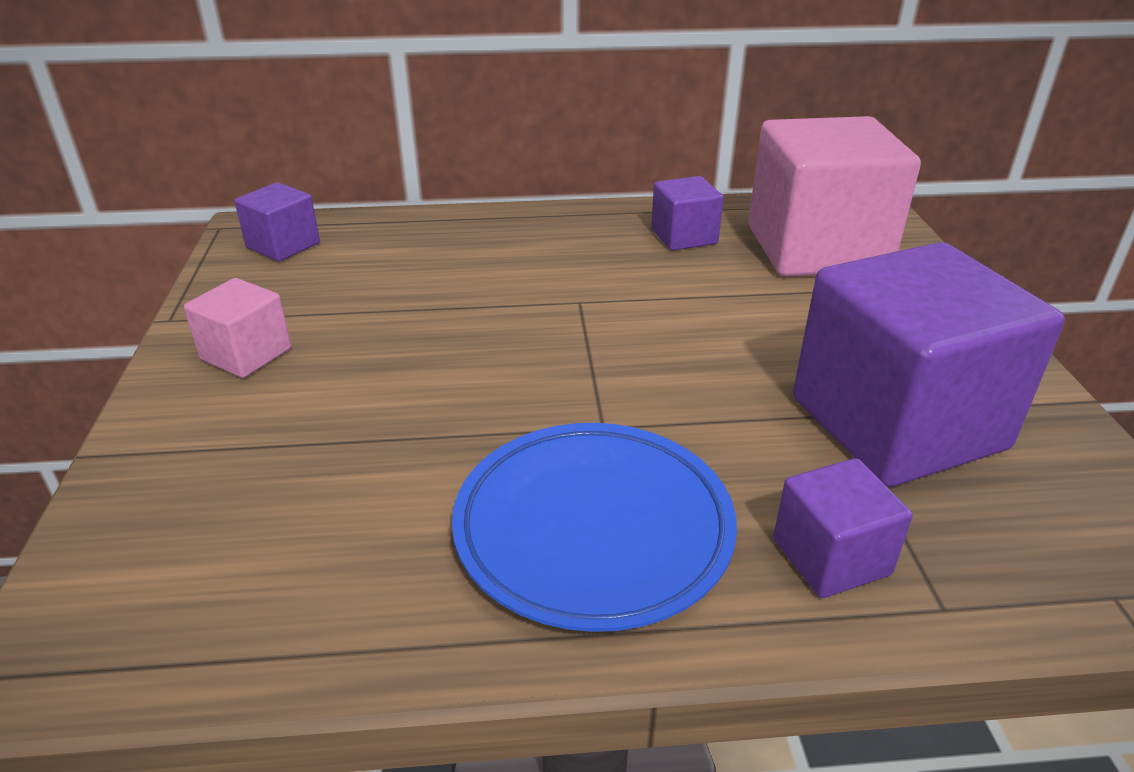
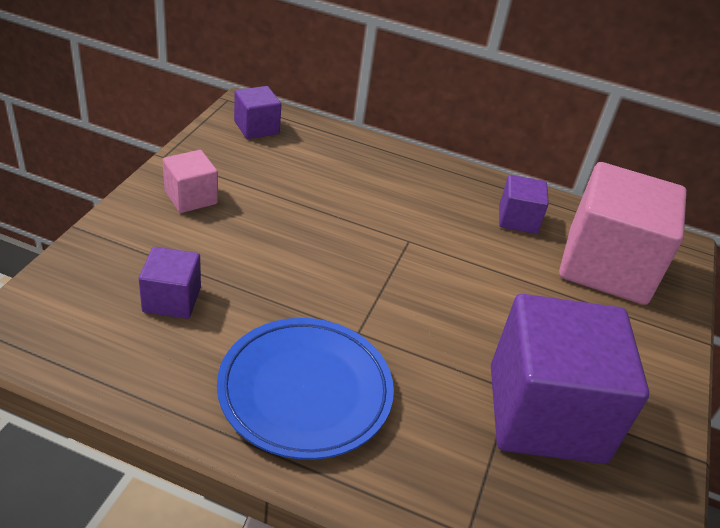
camera: 20 degrees right, 5 degrees up
(831, 557) = (427, 473): purple cube -> purple cube (172, 299)

